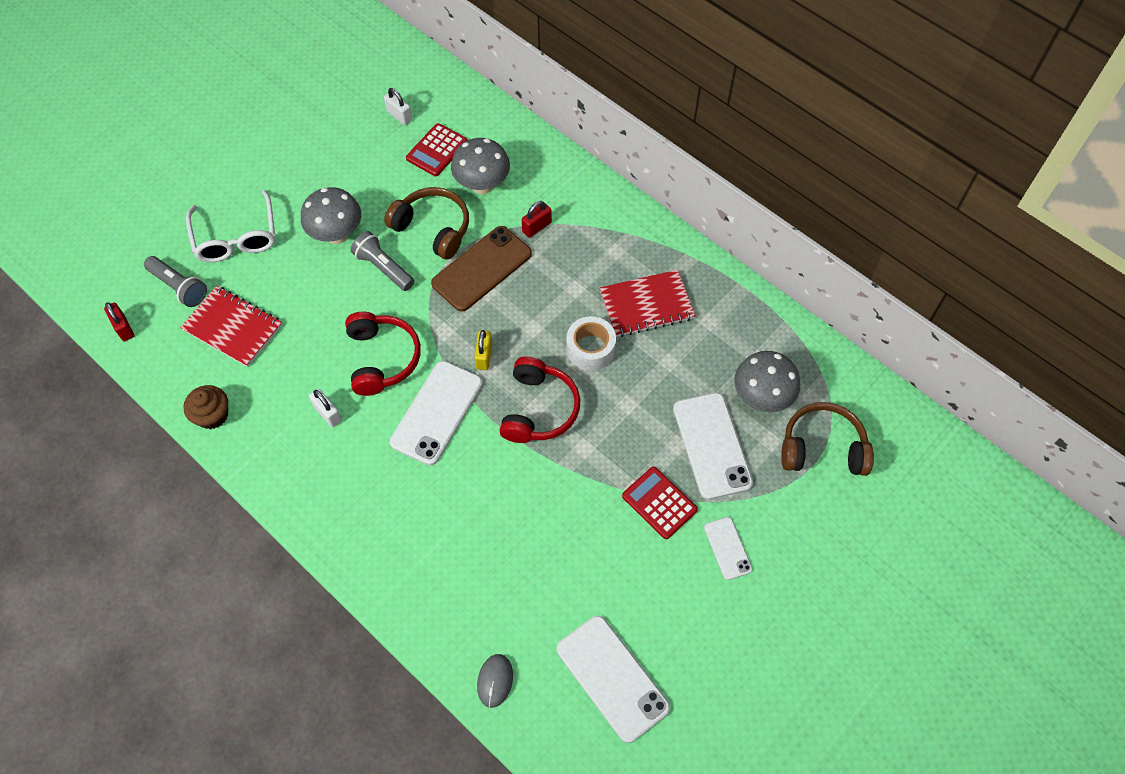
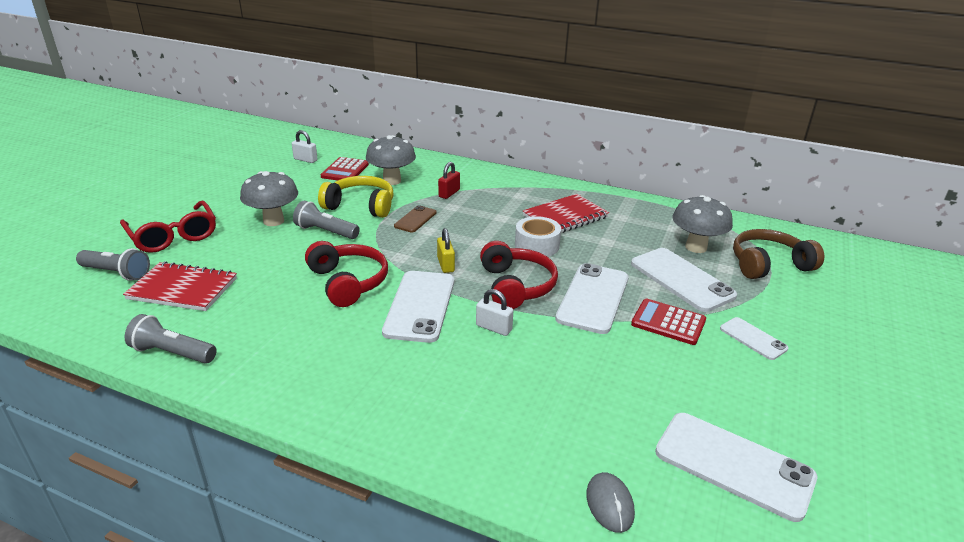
camera: 20 degrees left, 30 degrees down
(123, 328) = (54, 309): red padlock -> none
(212, 415) = (172, 353): brown cupcake -> grey flashlight
(236, 237) = (173, 236): white glasses -> red glasses
(327, 413) = (306, 327): white padlock -> white padlock (494, 328)
(433, 228) = (361, 206): brown headphones -> yellow headphones
(482, 269) = (415, 219): brown phone -> brown phone, size x0.54
(605, 448) = (593, 298): none -> white phone

